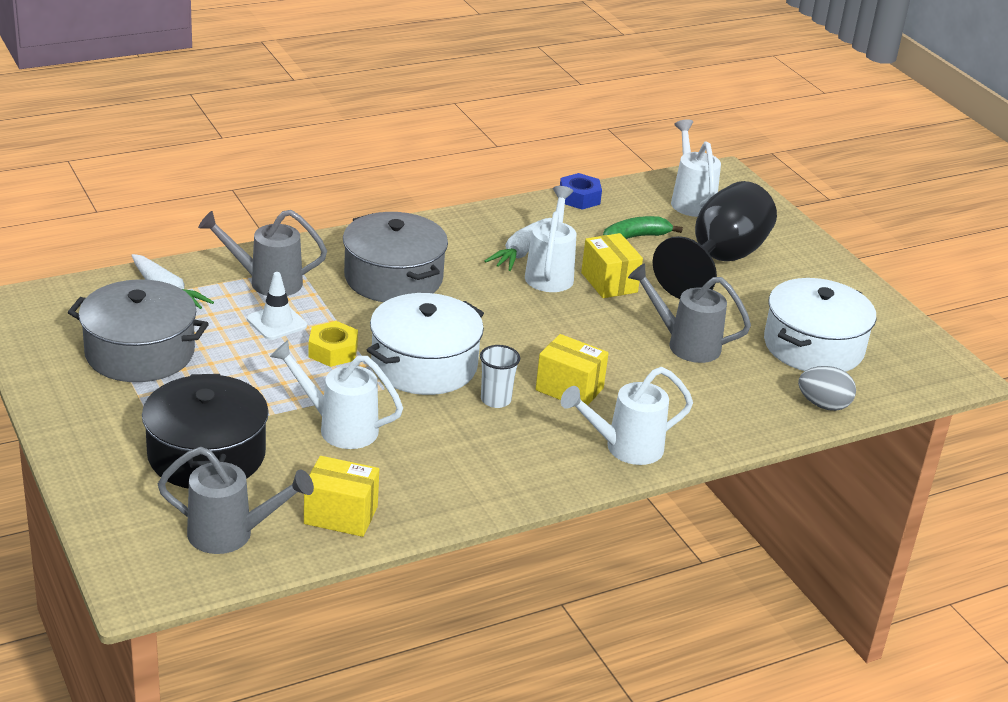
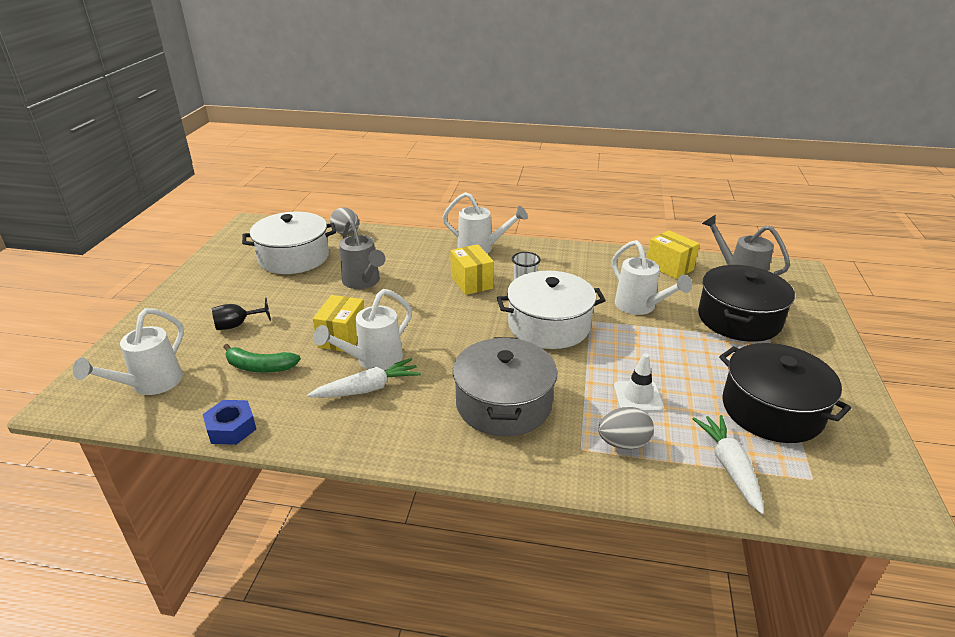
camera: 140 degrees left, 0 degrees up
(140, 352) = (772, 410): grey pot -> black pot
(266, 282) = (623, 443): grey watering can -> grey egg
(333, 351) = (607, 357): yellow nut -> none
(719, 260) = (237, 325): black goblet -> black goblet, size x0.41

